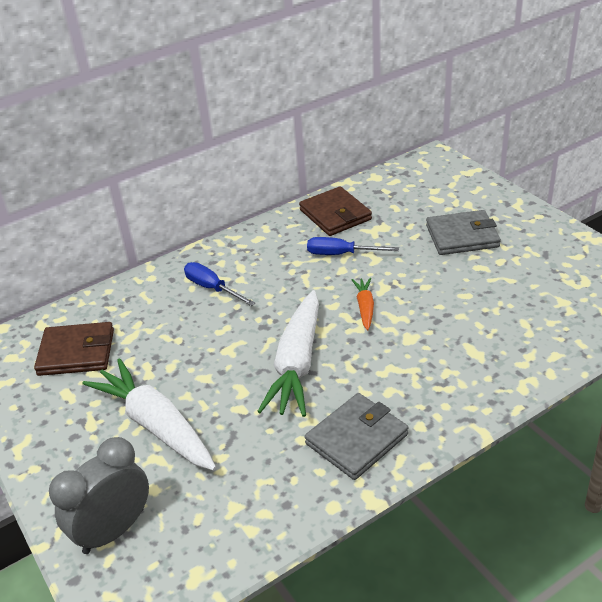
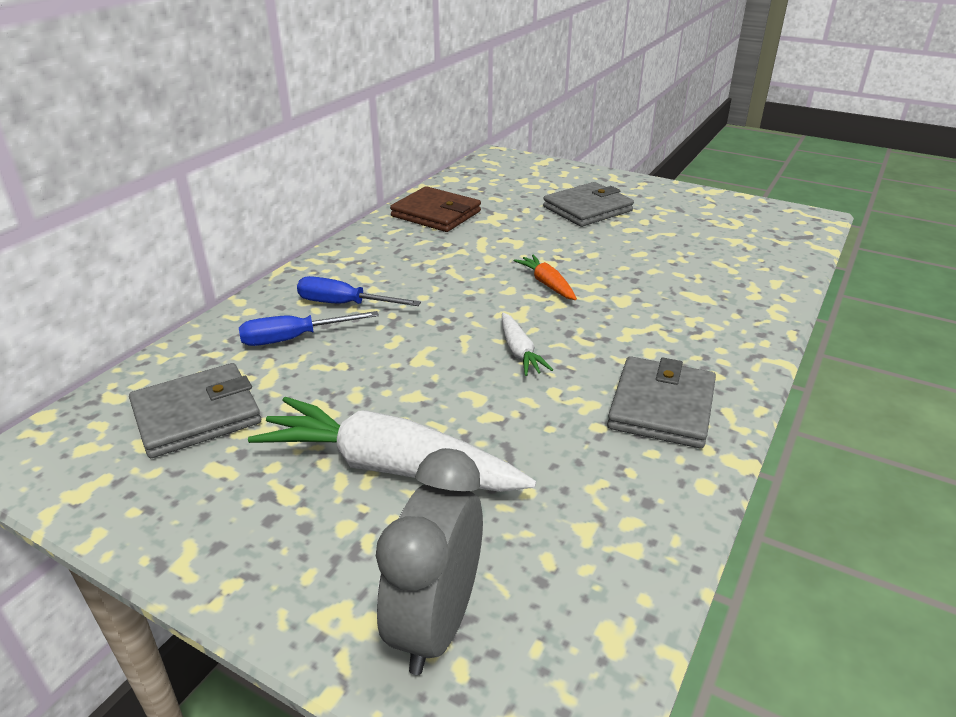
camera: 30 degrees left, 5 degrees down
(76, 352) = (197, 415): brown wallet -> grey wallet
(297, 363) = (519, 352): white carrot -> white carrot, size x0.48
(341, 254) = (475, 244): blue screwdriver -> blue screwdriver (294, 338)

